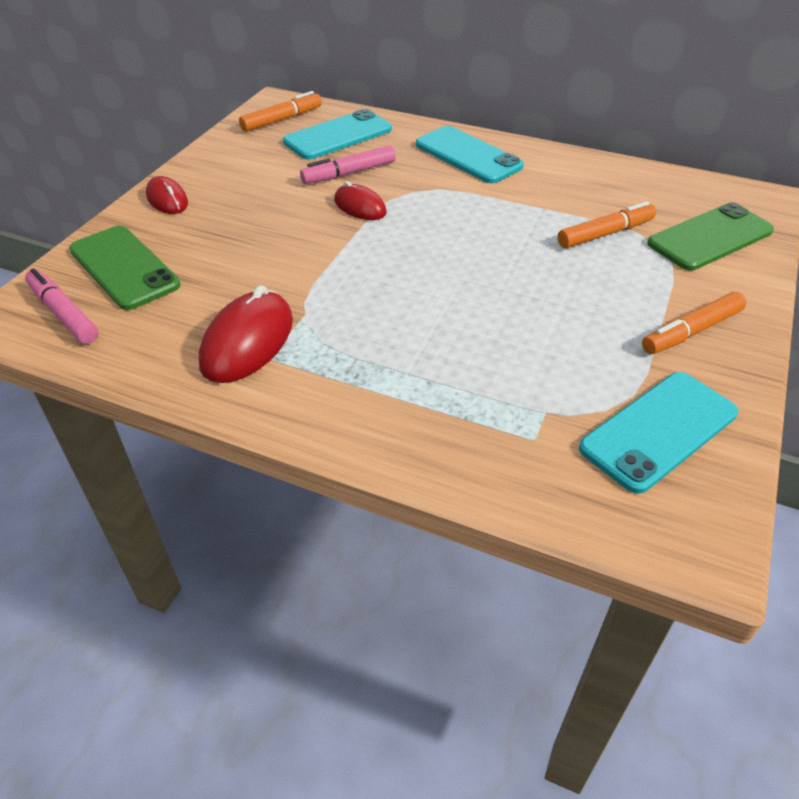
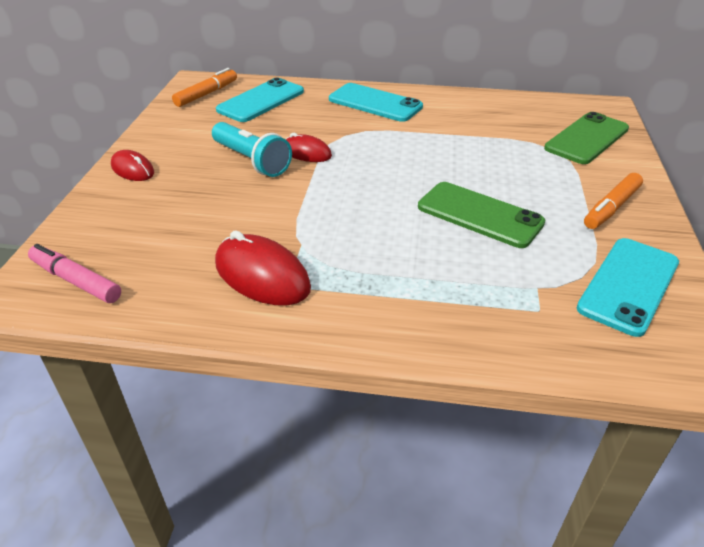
camera: 15 degrees left, 5 degrees down
(124, 267) = (118, 231): green phone -> green phone (479, 215)
(247, 342) = (262, 276): red mouse -> red mouse turned 60 degrees counterclockwise
(295, 208) = (251, 161): none -> turquoise flashlight
(349, 173) = (284, 128): pink marker -> none
(605, 234) = (510, 146): orange marker -> none

